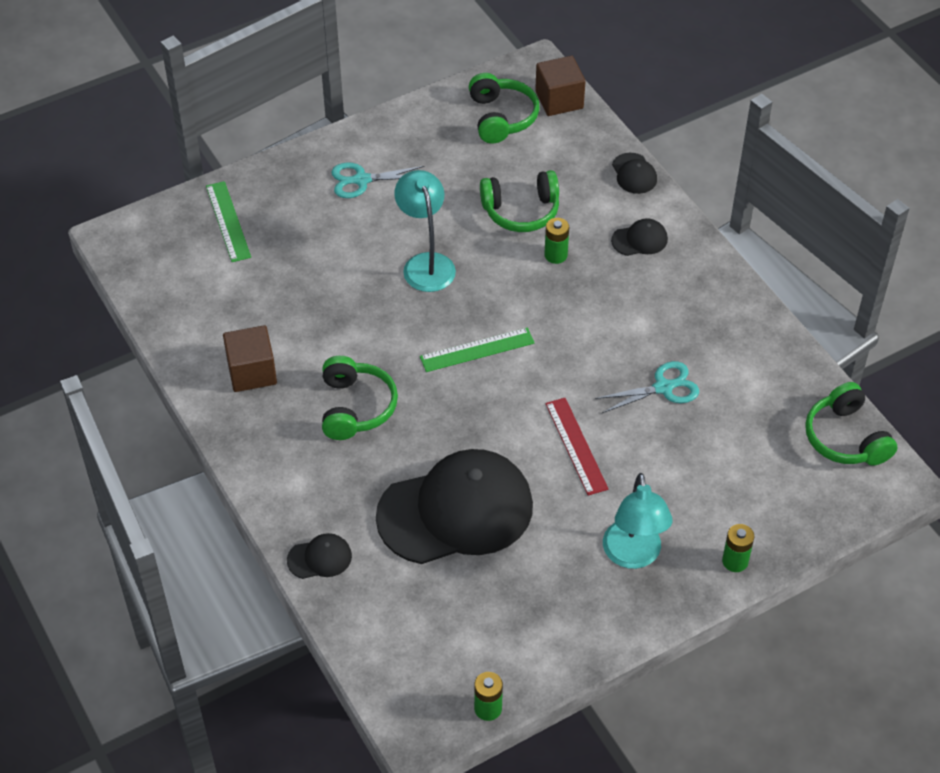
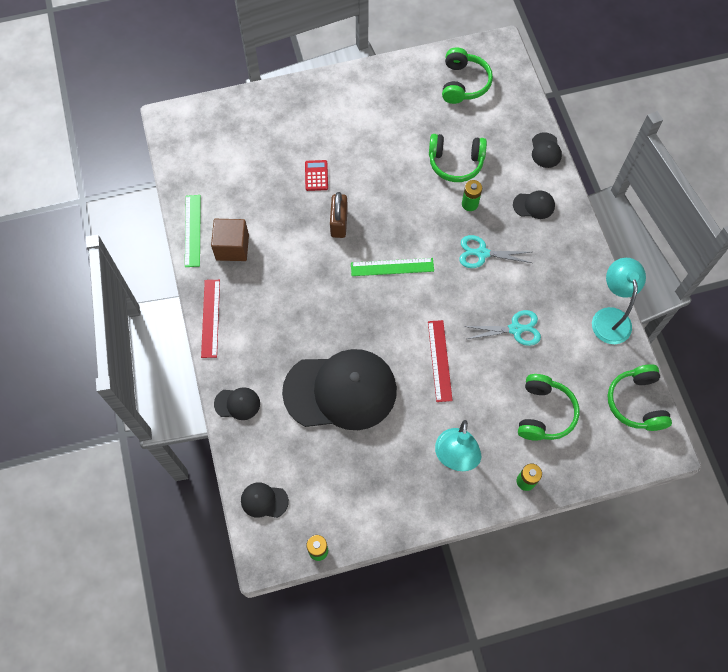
camera: 15 degrees right, 15 degrees up
(228, 221) = (249, 125): green ruler -> green ruler (193, 230)
(249, 463) = (210, 318): none -> red ruler
(339, 263) = (316, 175): none -> red calculator
(355, 407) = (295, 292): green headphones -> green headphones (544, 413)
(361, 180) = (350, 112): turquoise scissors -> turquoise scissors (482, 253)
(388, 313) = (339, 223): none -> brown padlock
(394, 666) = (264, 500): none -> black cap
(426, 263) = (376, 189): turquoise lamp -> turquoise lamp (610, 317)
(559, 100) = (509, 78): brown cube -> none

